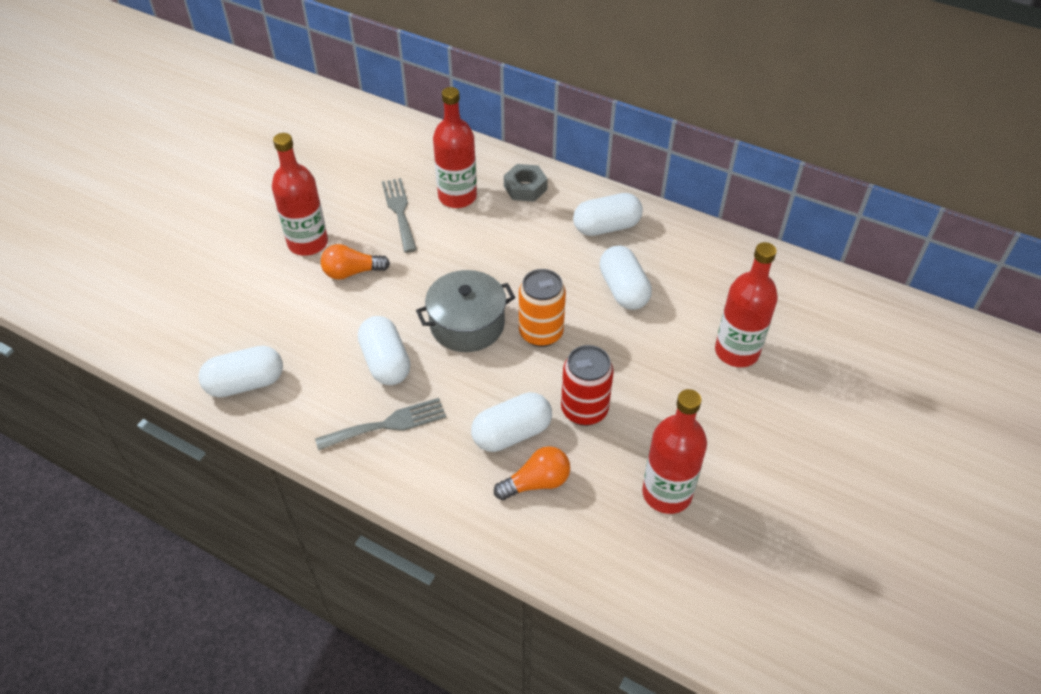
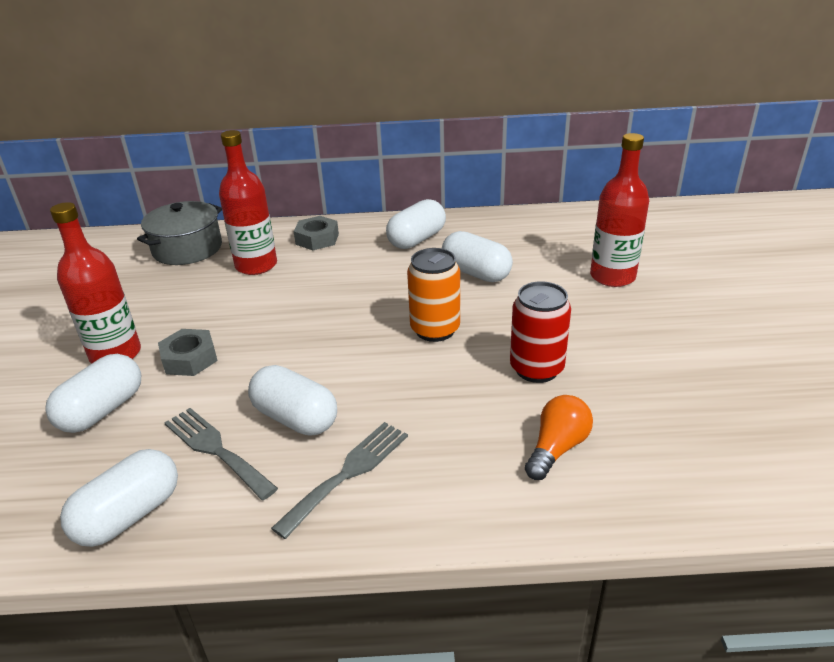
camera: 30 degrees left, 15 degrees down
(352, 272) = (189, 359): orange light bulb -> grey nut
(399, 211) = (204, 295): grey fork -> grey fork (216, 449)
(467, 324) = (355, 352): grey pot -> grey pot (187, 249)
(512, 433) = (489, 418): white capsule -> white capsule (102, 410)
(667, 493) = (679, 398): red bottle -> none

